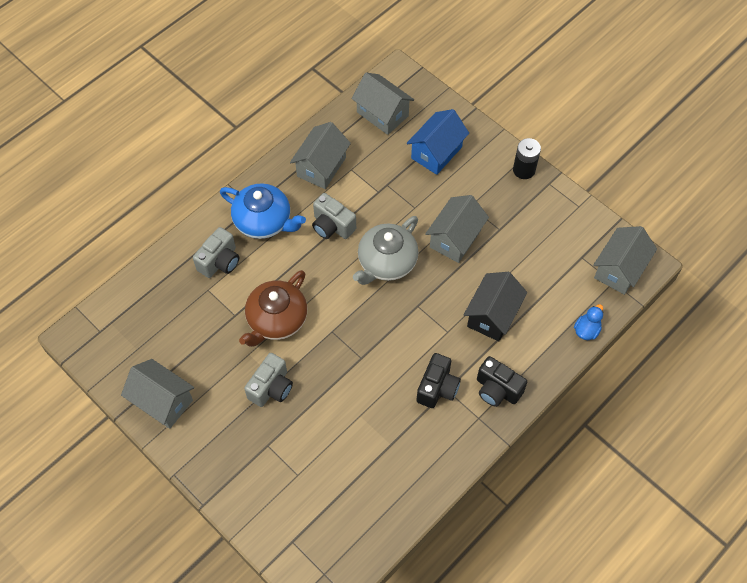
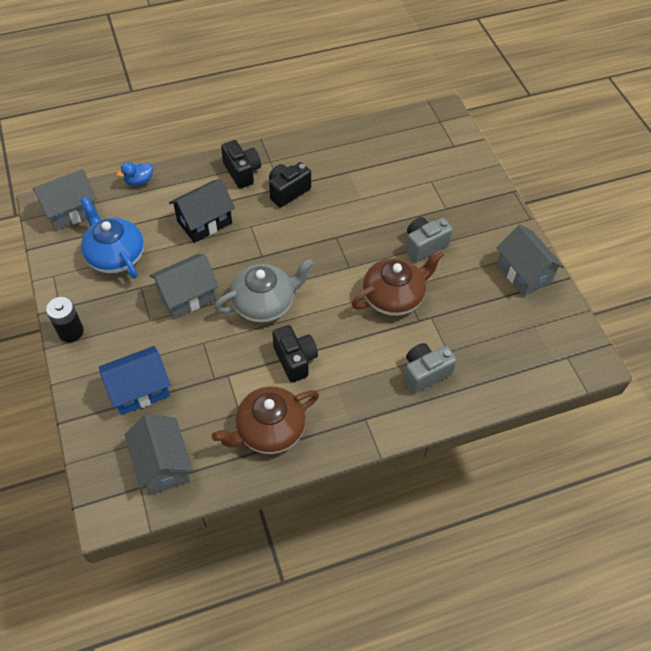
camera: 155 degrees left, 5 degrees down
(264, 221) = (361, 396): blue teapot -> blue teapot (115, 255)
(321, 167) = (269, 430): grey house -> brown teapot
(332, 226) = (295, 360): grey camera -> black camera

